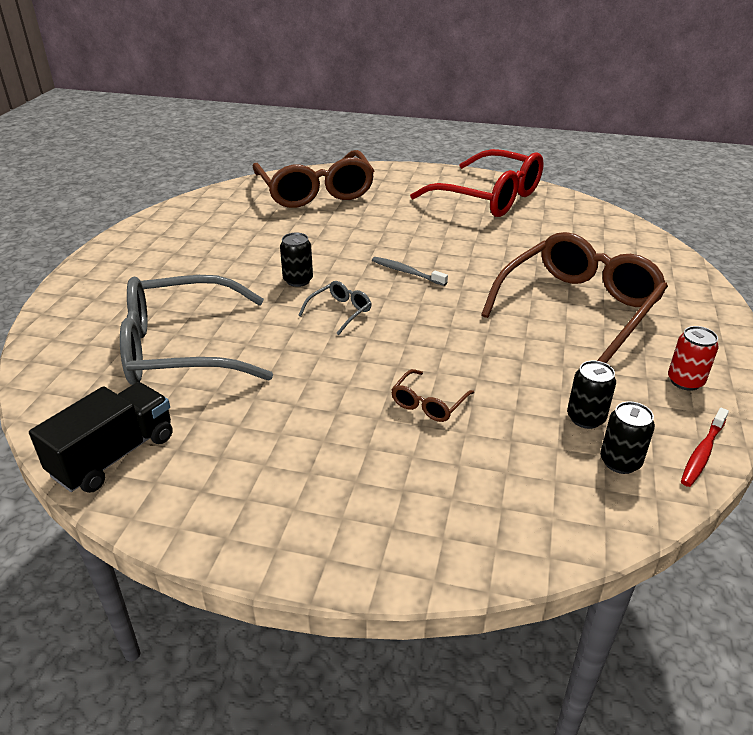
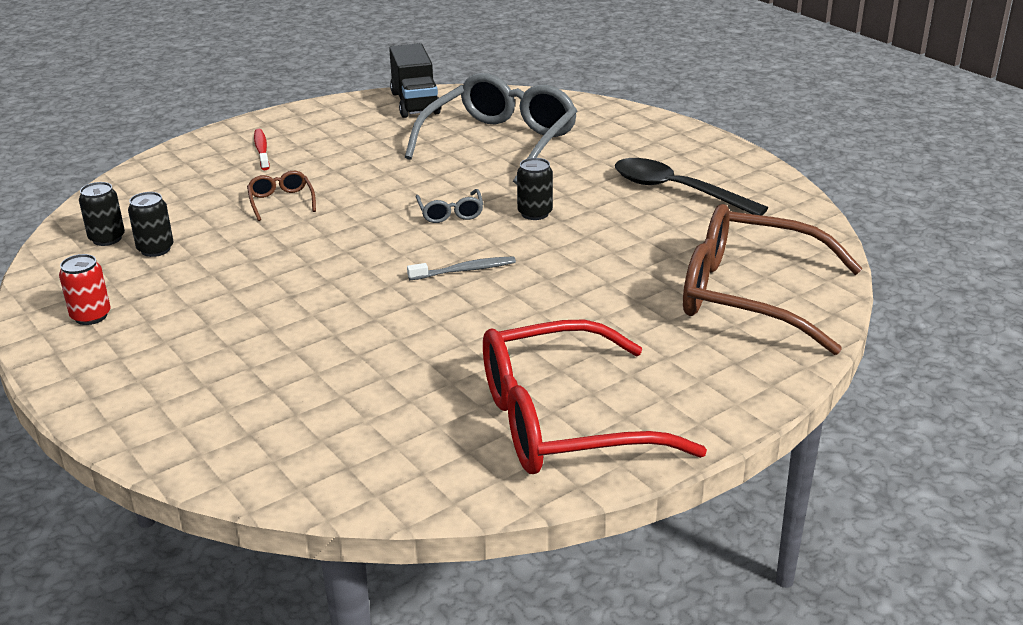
camera: 130 degrees right, 5 degrees down
(202, 245) = (676, 191): none -> black spoon
(578, 307) = (254, 330): brown glasses -> none
(702, 453) = (46, 272): red toothbrush -> red toothbrush (261, 150)

